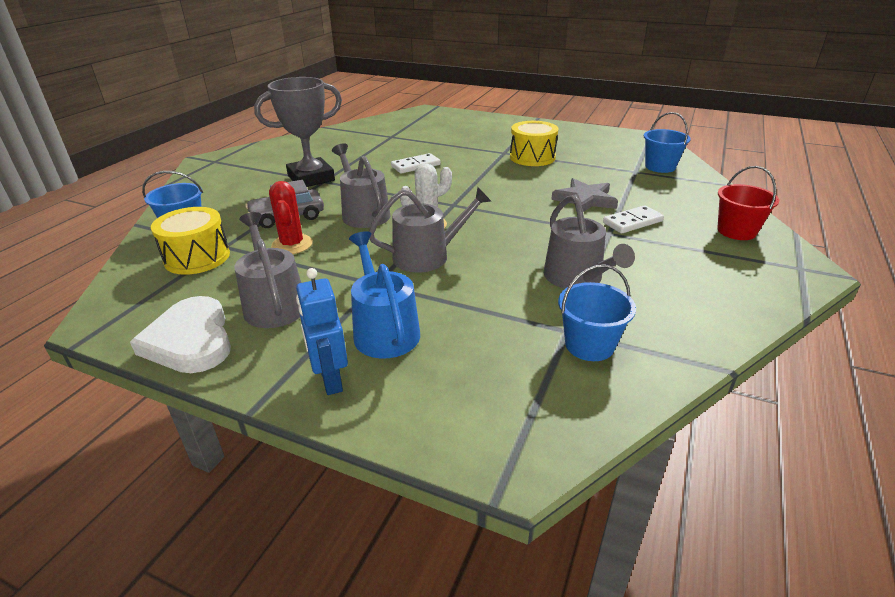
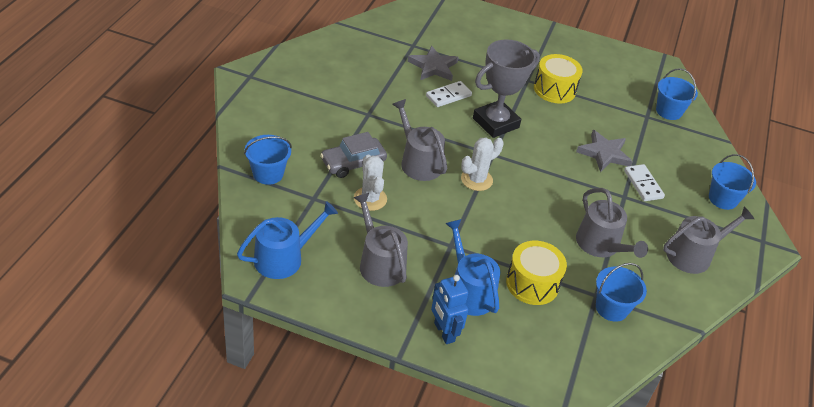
camera: 10 degrees left, 10 degrees up
(151, 301) = (284, 258): none -> blue watering can
(190, 340) = (332, 296): white heart -> none
(197, 257) = (297, 211): yellow drum -> yellow drum (532, 283)
(292, 244) = (370, 199): red cactus -> white cactus
(311, 178) = (355, 109): grey trophy -> grey trophy (495, 123)
(407, 148) = (433, 67): none -> grey star
(427, 256) = (484, 217): grey watering can -> grey watering can (693, 255)
(633, 222) = (643, 184): white domino -> white domino turned 75 degrees counterclockwise
(736, 231) = (722, 199): red bucket -> blue bucket

